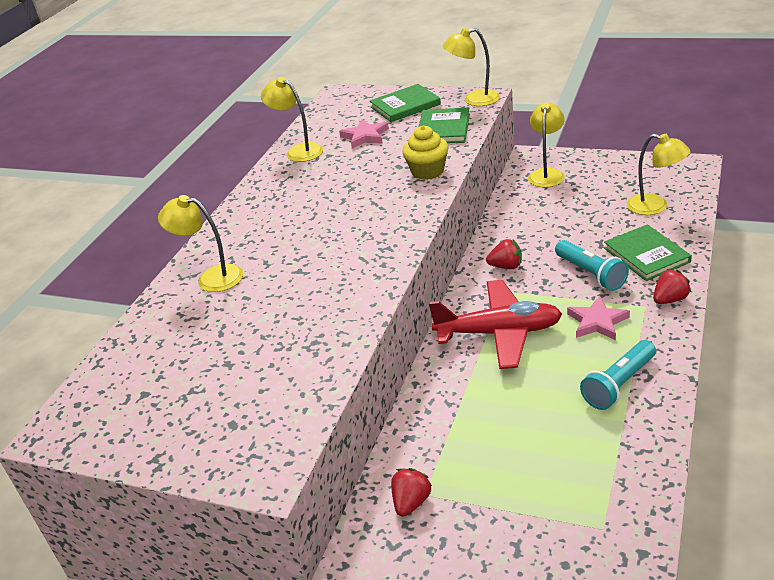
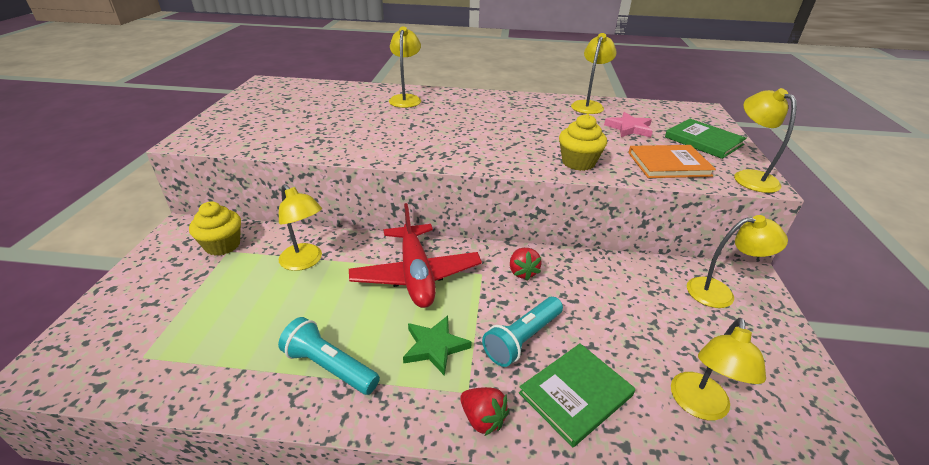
camera: 70 degrees right, 0 degrees up
(411, 502) = (222, 245): red strawberry -> yellow cupcake
(443, 129) = (668, 164): green book -> orange book
(462, 418) = (305, 262): none -> yellow lamp
(597, 322) = (435, 347): pink star -> green star

